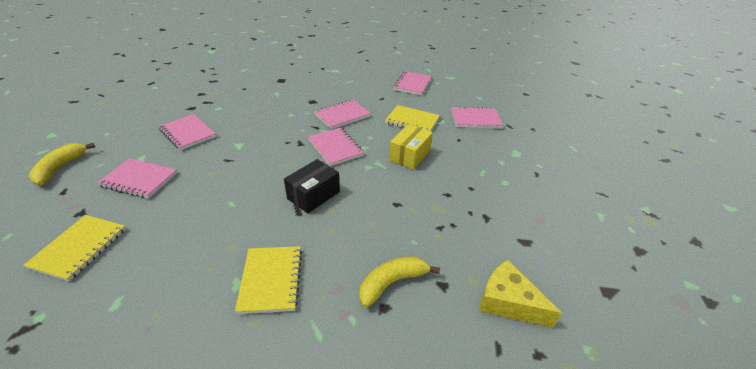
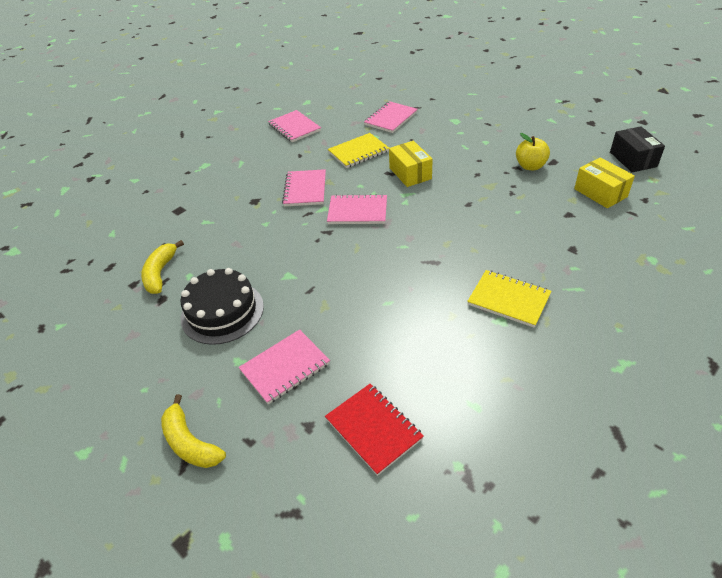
camera: 50 degrees left, 5 degrees up
(79, 248) = (373, 429): yellow notebook -> red notebook
(187, 133) = (222, 312): pink notebook -> black cake
(313, 195) = (419, 246): black box -> black box (633, 159)
(392, 283) = (552, 237): yellow banana -> yellow banana (160, 273)
(498, 226) = (530, 166): none -> yellow apple
(508, 302) = (600, 193): yellow cheese -> yellow box

